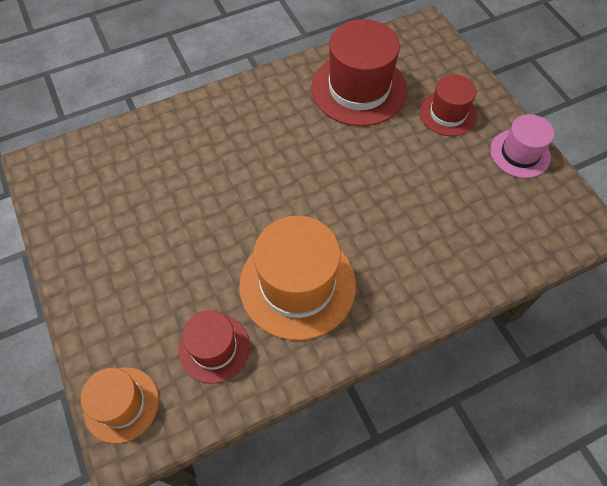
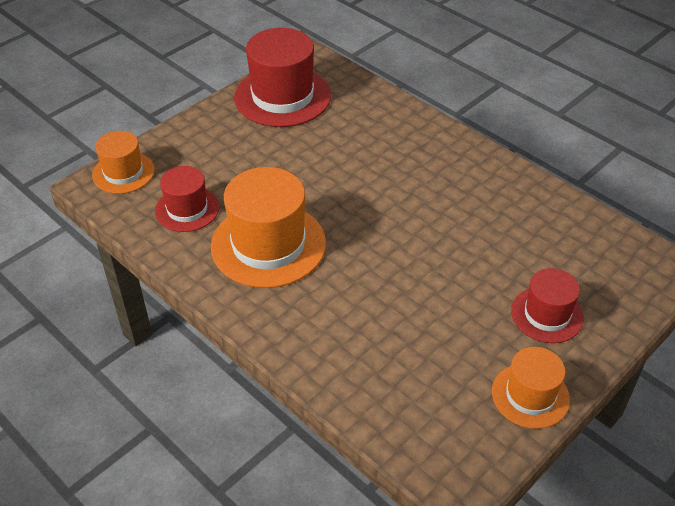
camera: 70 degrees right, 15 degrees down
(359, 89) = (530, 231): red hat -> red hat (282, 96)
(520, 153) = (530, 395): pink hat -> orange hat

